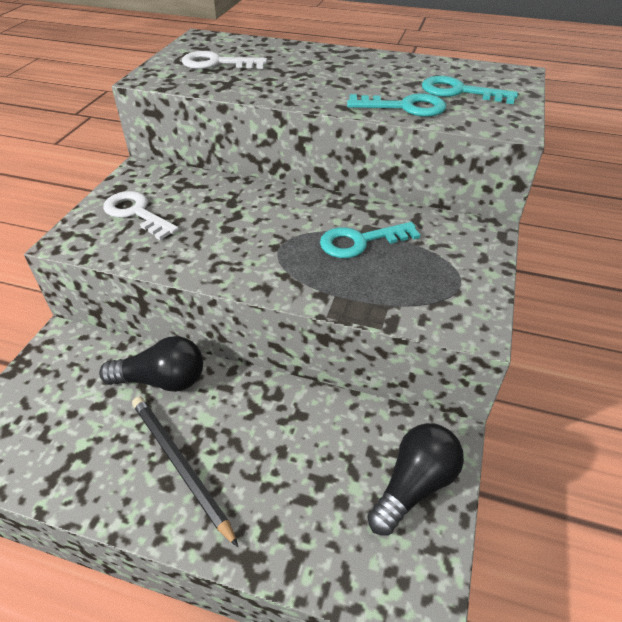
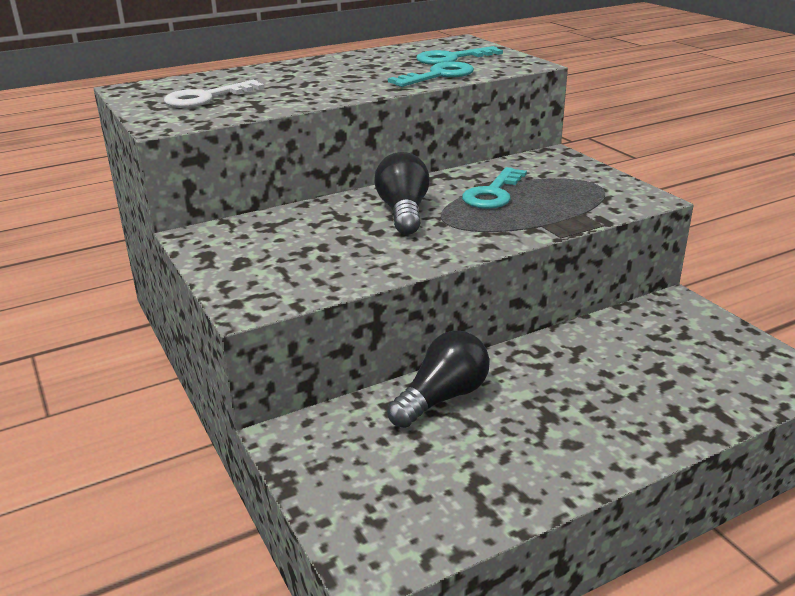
camera: 45 degrees left, 15 degrees down
(136, 213) = (271, 260): white key -> none
(180, 465) = (561, 428): black pencil -> none
(414, 485) = (704, 334): black light bulb -> black light bulb (403, 212)

